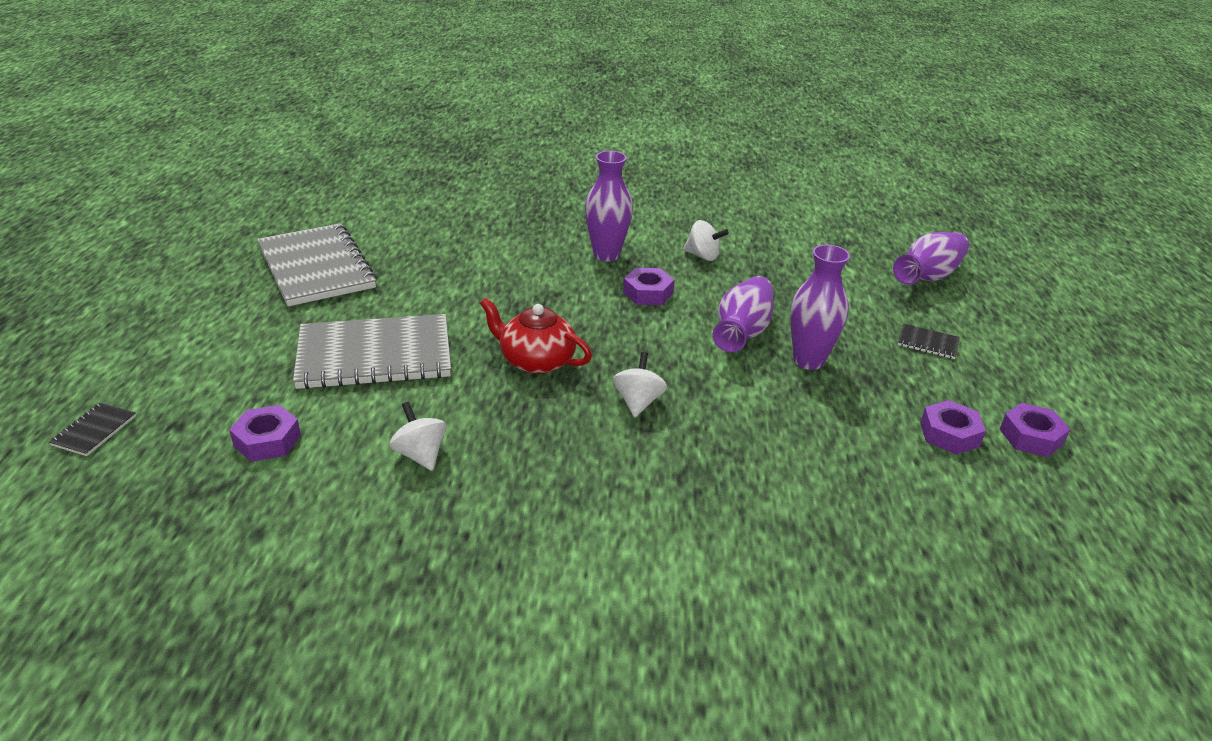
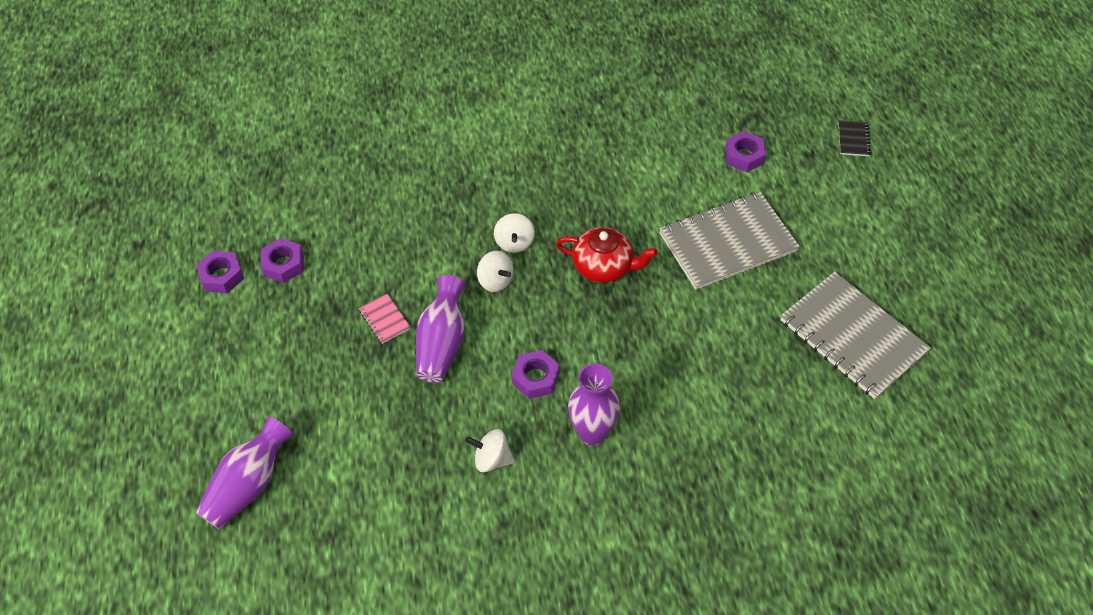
camera: 170 degrees right, 20 degrees up
(420, 455) = (643, 167): white spinning top -> white spinning top (495, 281)
(808, 360) = (384, 319): purple vase -> pink notebook
(928, 343) = (276, 369): black notebook -> none

